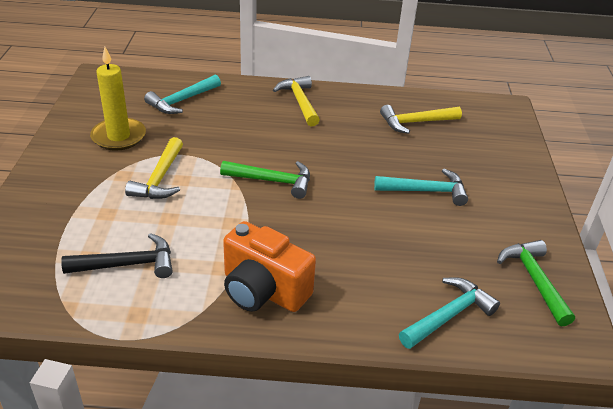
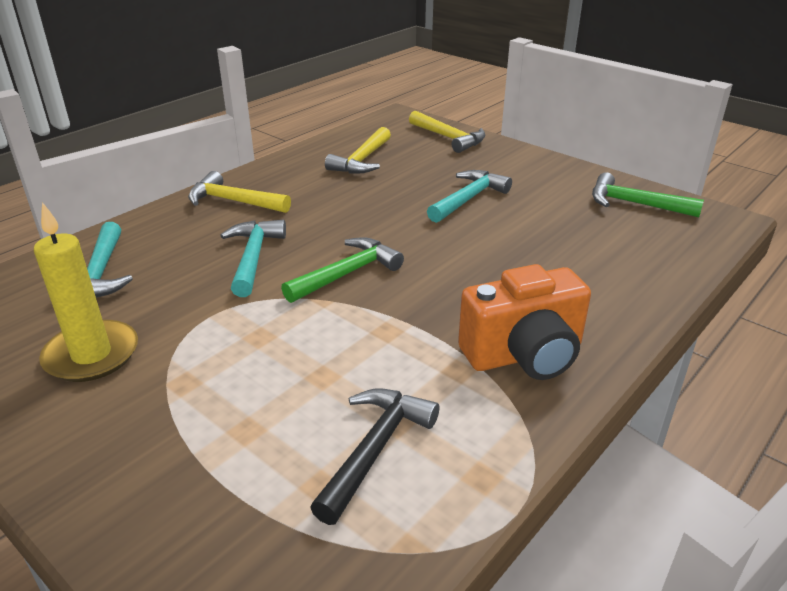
camera: 50 degrees left, 5 degrees down
(160, 178) = (233, 353): yellow hammer -> yellow hammer (449, 138)
(448, 315) = (648, 261): turquoise hammer -> turquoise hammer (253, 257)

